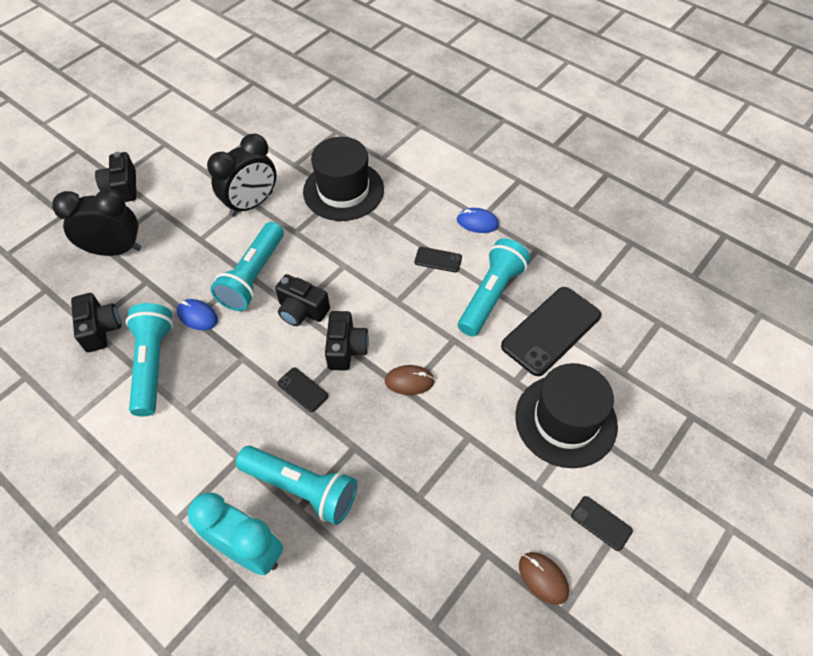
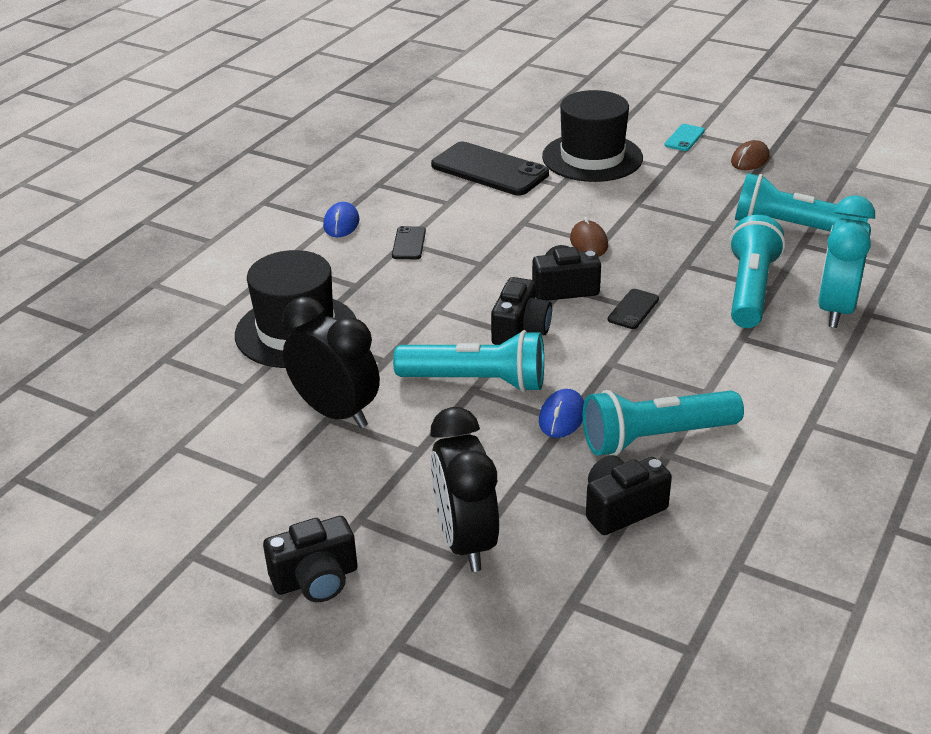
camera: 100 degrees left, 20 degrees down
(491, 295) = (453, 206): turquoise flashlight -> turquoise flashlight (792, 228)
(601, 523) = (684, 138): black phone -> turquoise phone

